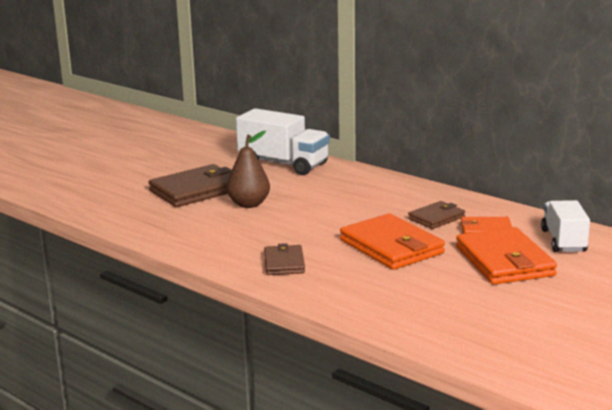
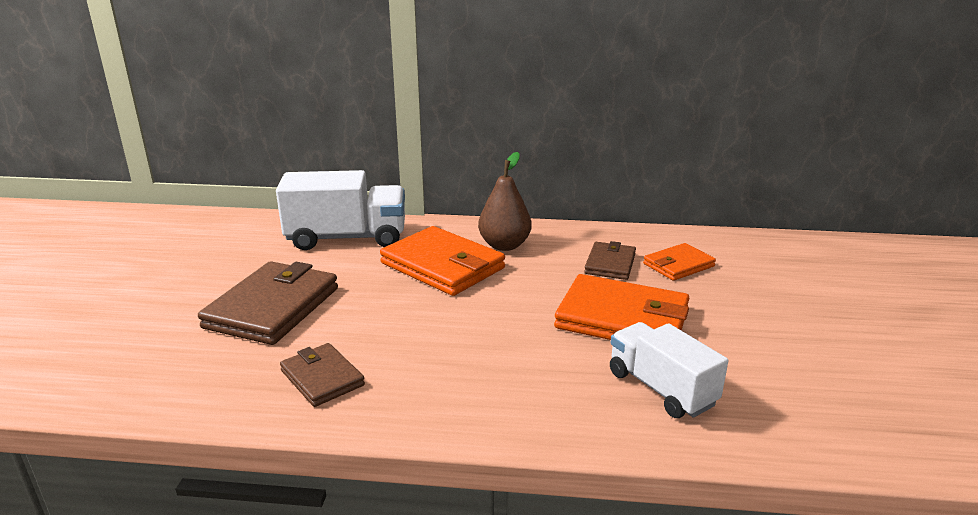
camera: 35 degrees left, 5 degrees up
(249, 204) = (373, 309): brown pear -> brown pear (504, 245)
(284, 263) = (537, 391): brown wallet -> brown wallet (322, 378)
(504, 261) = (754, 300): orange wallet -> orange wallet (442, 266)
(563, 241) = (761, 256): white truck -> white truck (661, 388)

